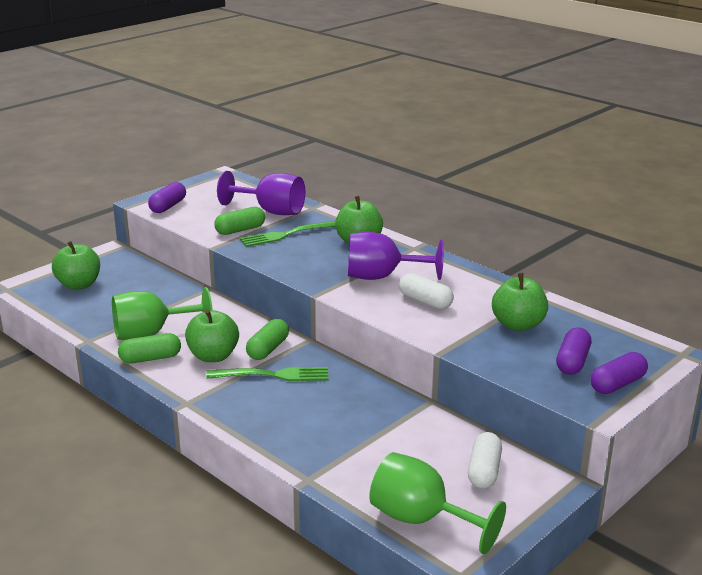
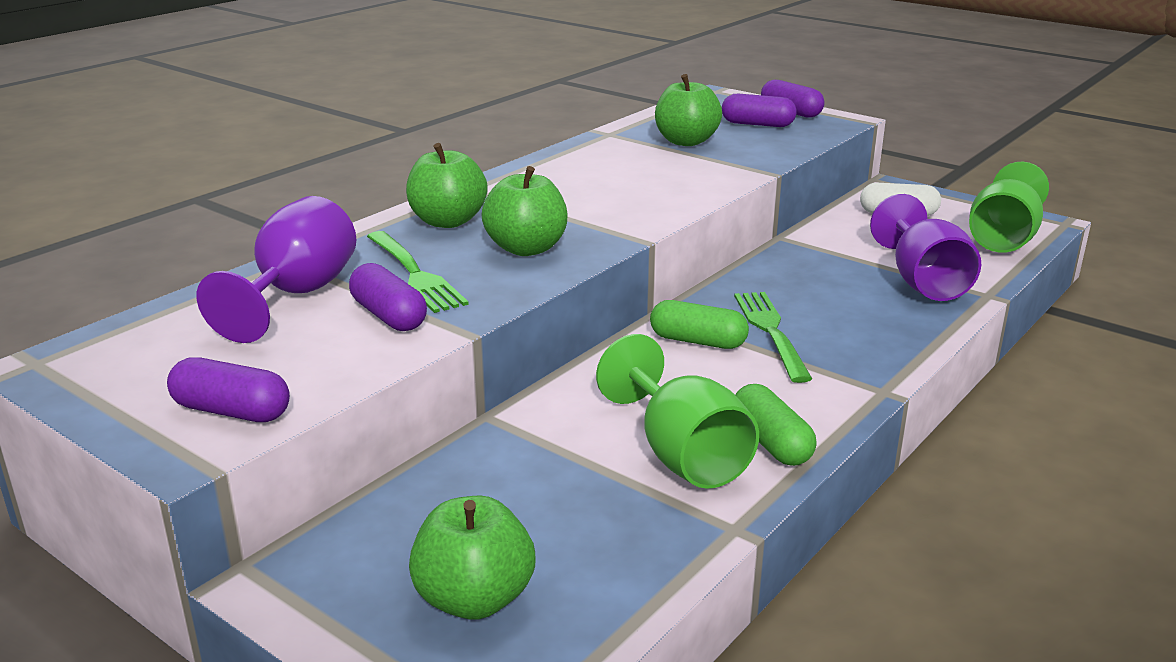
camera: 95 degrees left, 0 degrees up
(213, 356) = (738, 384): green apple -> green apple (526, 248)
(240, 230) = (388, 316): green capsule -> purple capsule
(381, 277) = (574, 204): purple goblet -> purple goblet (923, 282)
(425, 301) = (643, 180): white capsule -> none

